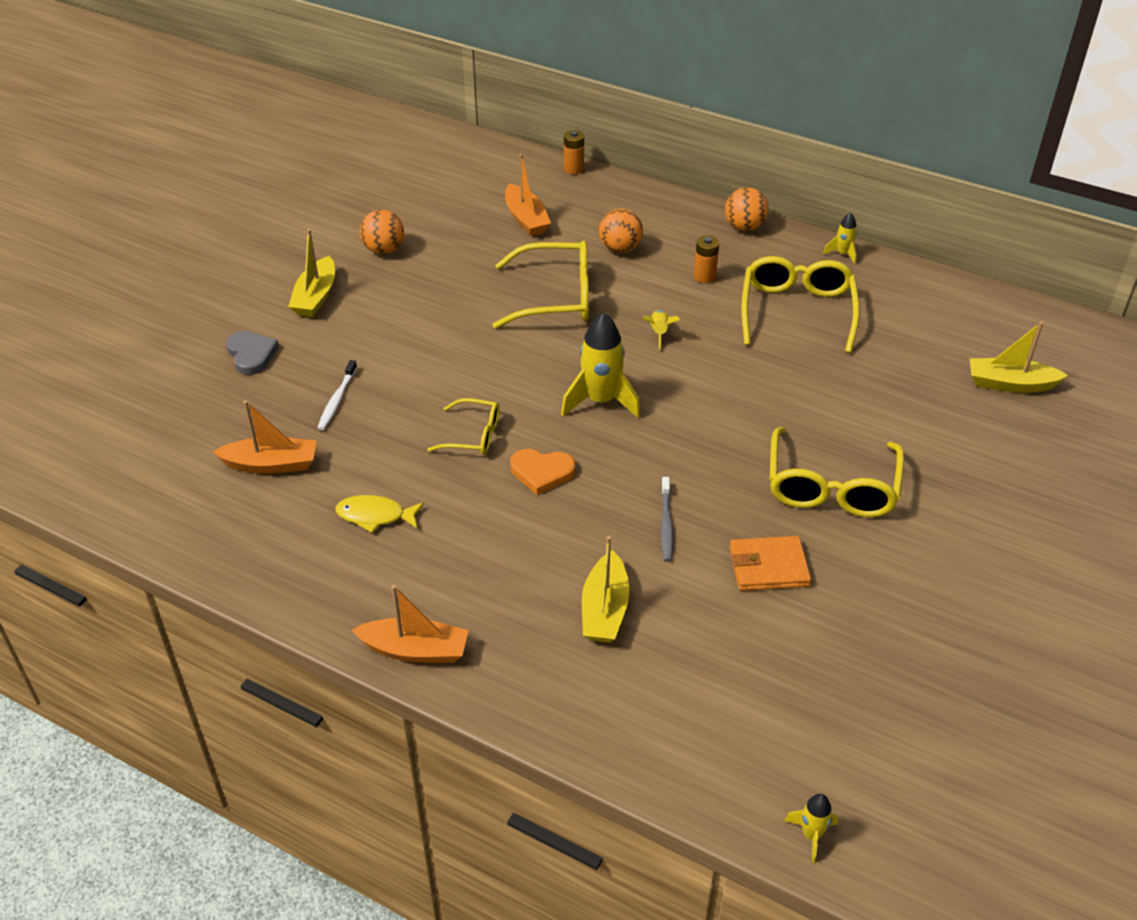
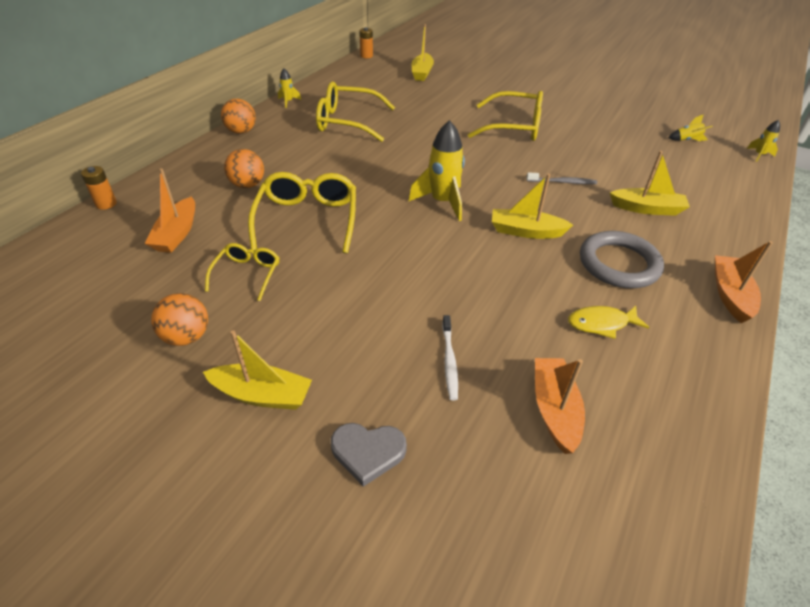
camera: 90 degrees left, 0 degrees up
(251, 355) = (368, 452): grey heart -> grey heart turned 150 degrees counterclockwise
(337, 400) = (449, 361): white toothbrush -> white toothbrush turned 75 degrees clockwise
(375, 516) = (601, 324): yellow fish -> yellow fish turned 75 degrees clockwise
(473, 435) = (489, 266): yellow glasses -> yellow glasses (247, 274)
(477, 551) = (619, 264): none -> grey ring
(526, 219) = (177, 234): orange boat -> orange boat turned 120 degrees clockwise
(542, 472) = (526, 231): orange heart -> yellow boat
(659, 333) = (364, 173): yellow rocket -> yellow rocket (687, 140)
(704, 277) = (299, 151): orange battery -> orange battery (366, 56)
(768, 567) = (585, 151): orange wallet -> none

